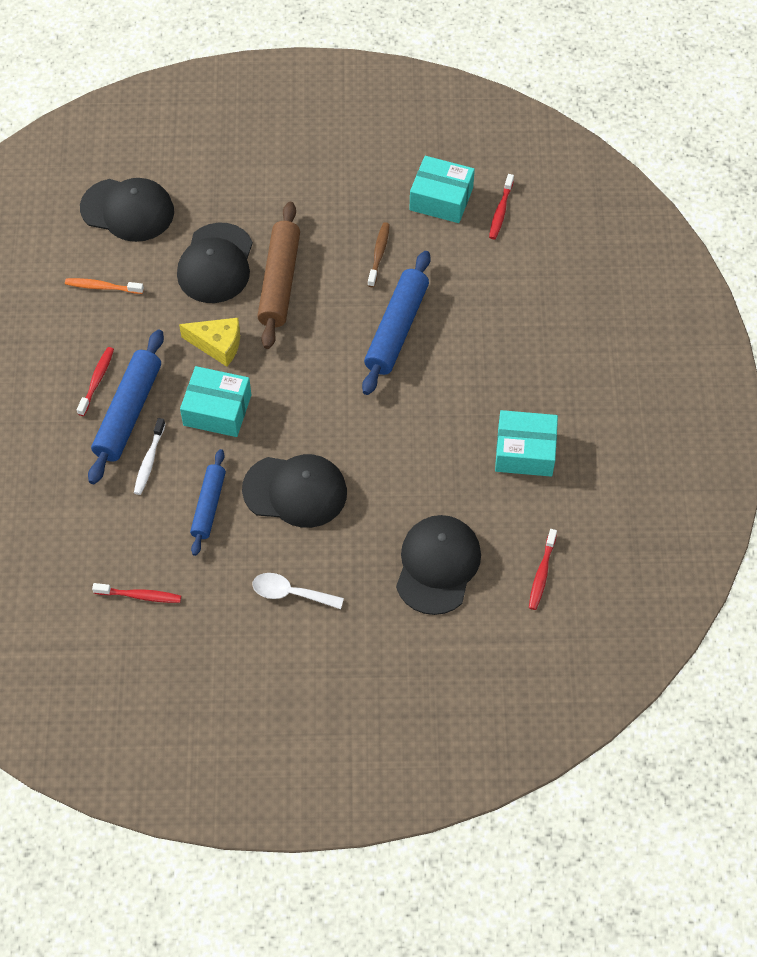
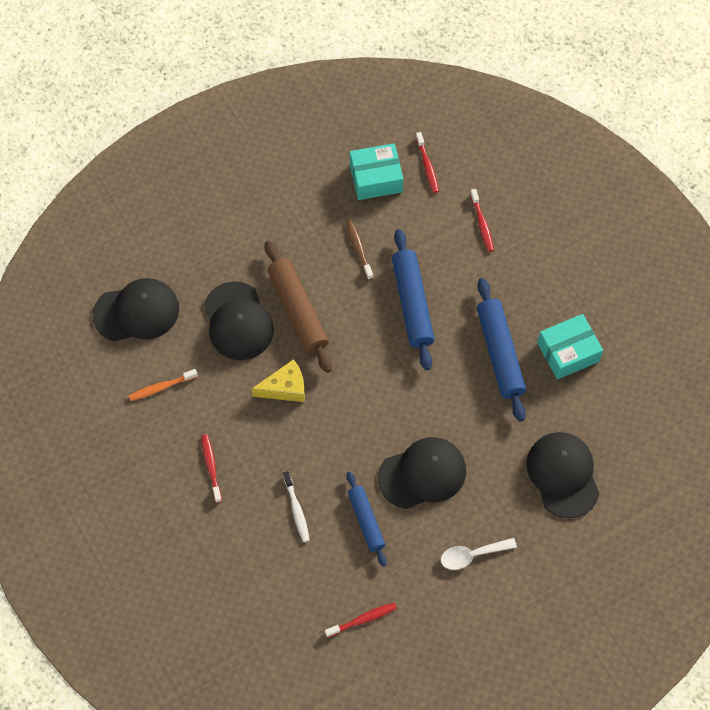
camera: 30 degrees left, 5 degrees up
(129, 412) = (254, 479): blue rolling pin -> blue rolling pin (500, 353)
(217, 410) = (320, 441): turquoise box -> none
(541, 574) = (639, 440): red toothbrush -> red toothbrush (482, 224)

